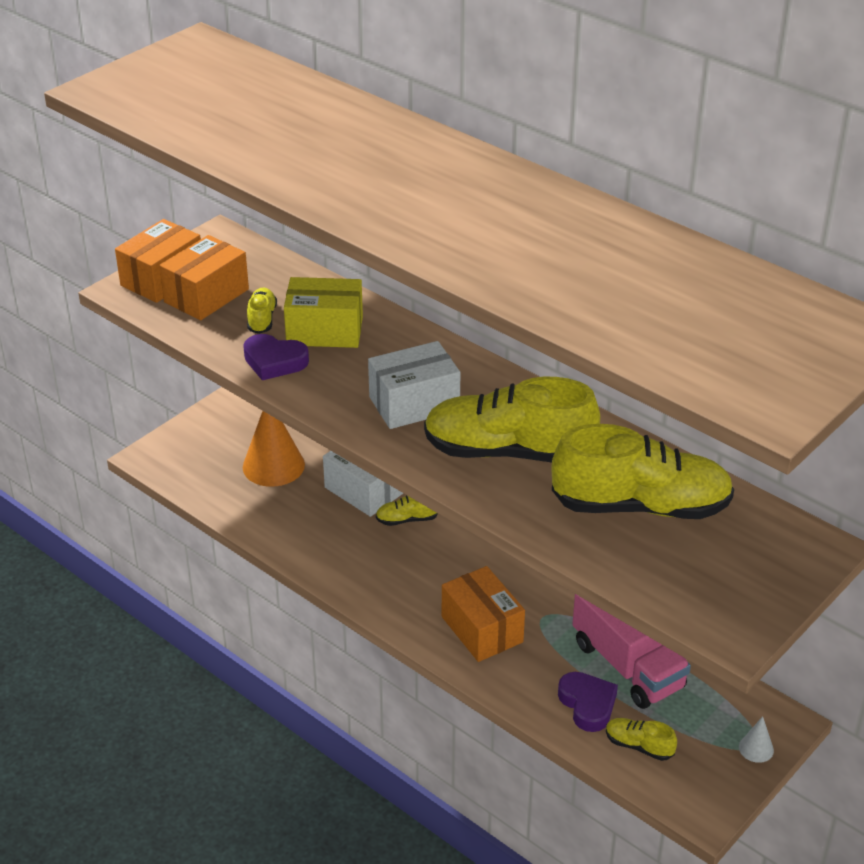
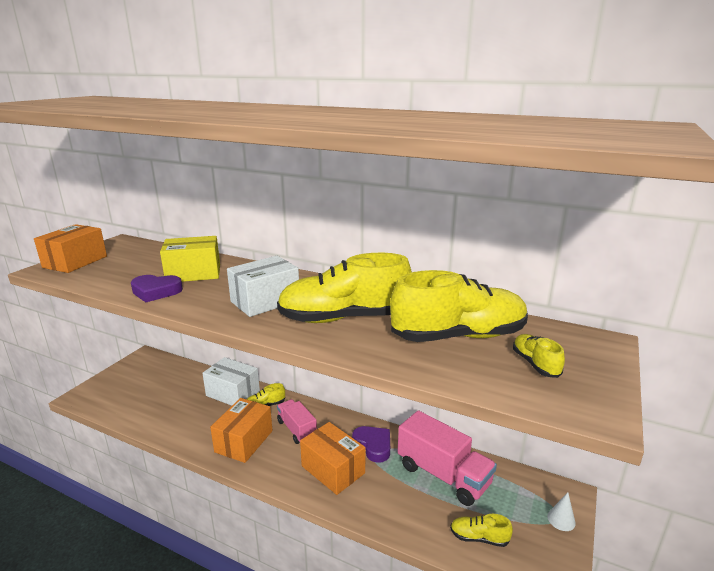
camera: 15 degrees left, 15 degrees down
(206, 296) = (107, 266): orange box -> orange box (244, 441)
(262, 319) = (147, 272): yellow shoe -> yellow shoe (535, 364)
(273, 466) = (170, 388): orange cone -> none
(446, 564) = (297, 429): none -> pink truck
(587, 704) = (427, 511): purple heart -> purple heart (373, 446)

